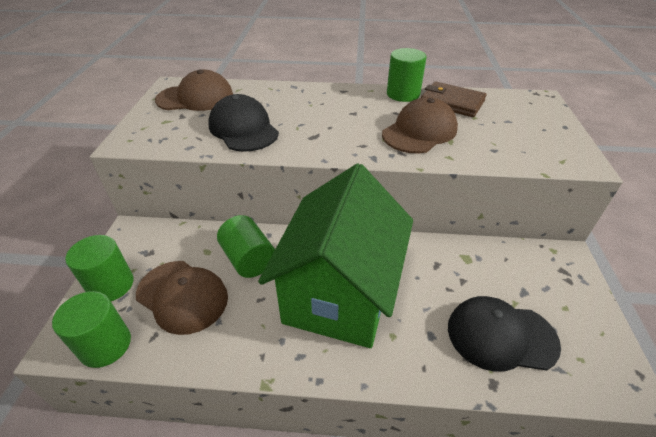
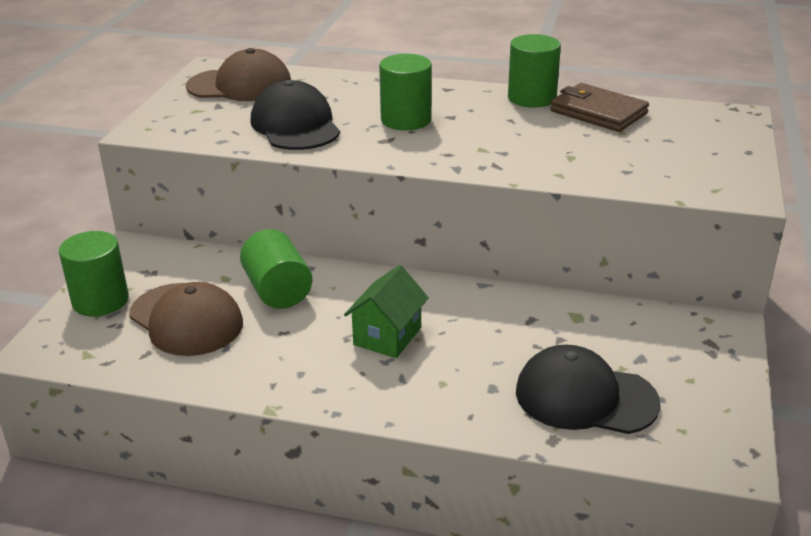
camera: 10 degrees right, 10 degrees down
(105, 345) = (89, 355): green cylinder -> green cylinder (406, 120)
(339, 294) = (387, 336): green house -> green house, size x0.42
(419, 131) = (533, 143): brown cap -> none

